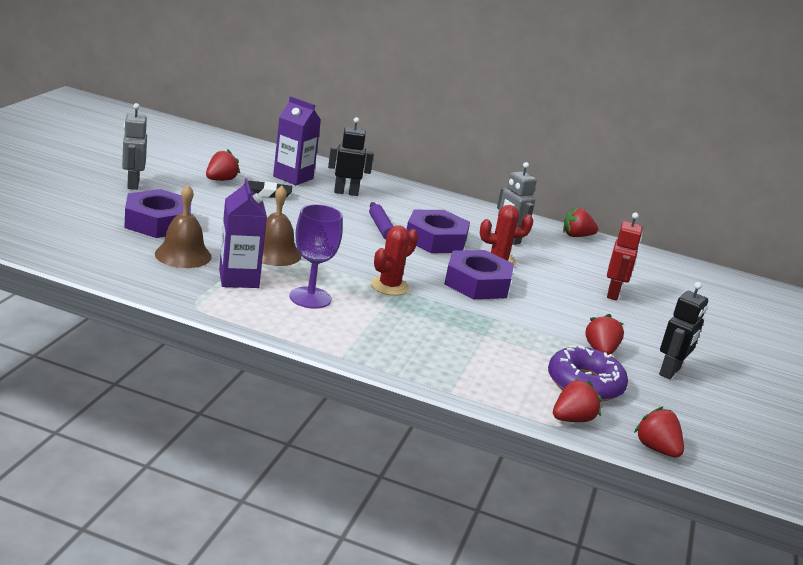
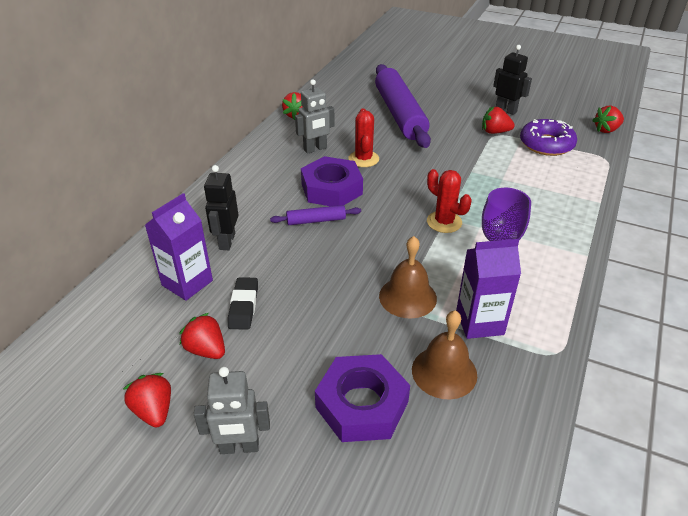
camera: 80 degrees left, 15 degrees up
(477, 283) = (413, 174): purple nut -> none
(572, 419) = (596, 155): red strawberry -> red strawberry (154, 411)
(613, 294) = (399, 114): red robot -> purple rolling pin

